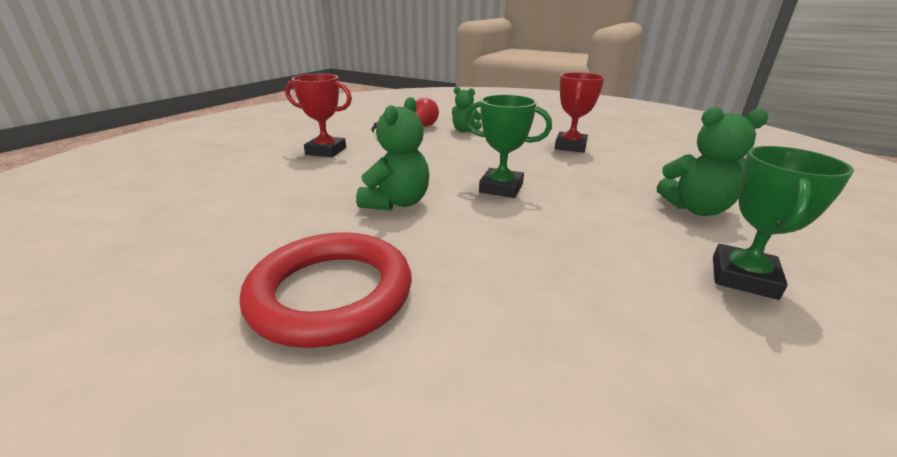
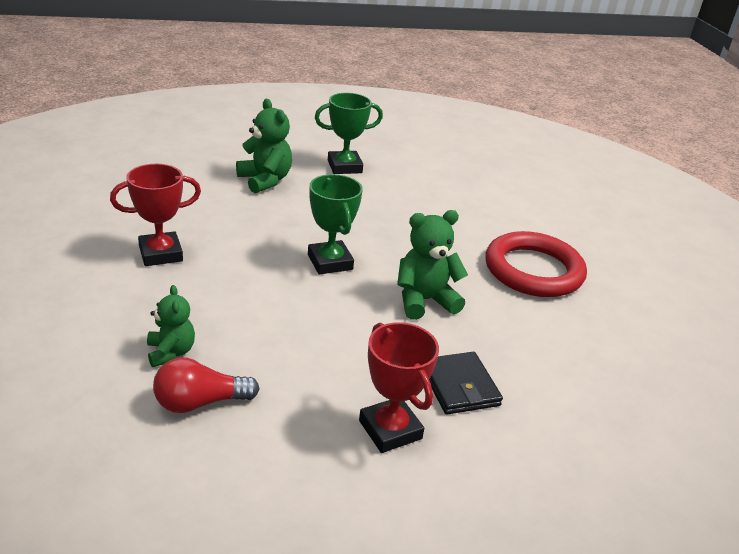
camera: 135 degrees left, 5 degrees up
(307, 177) = (459, 386): none -> black wallet

